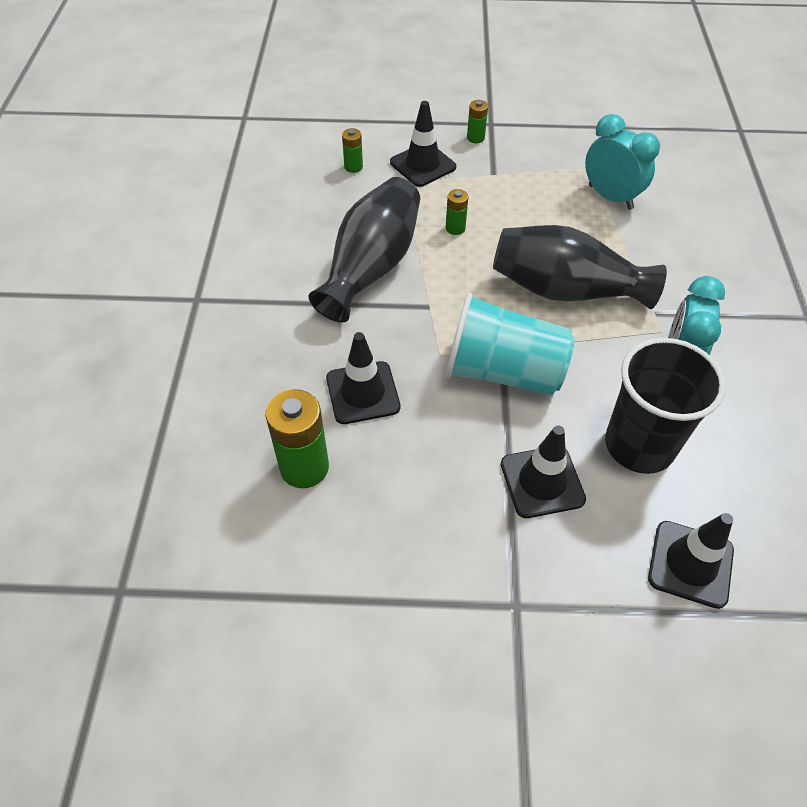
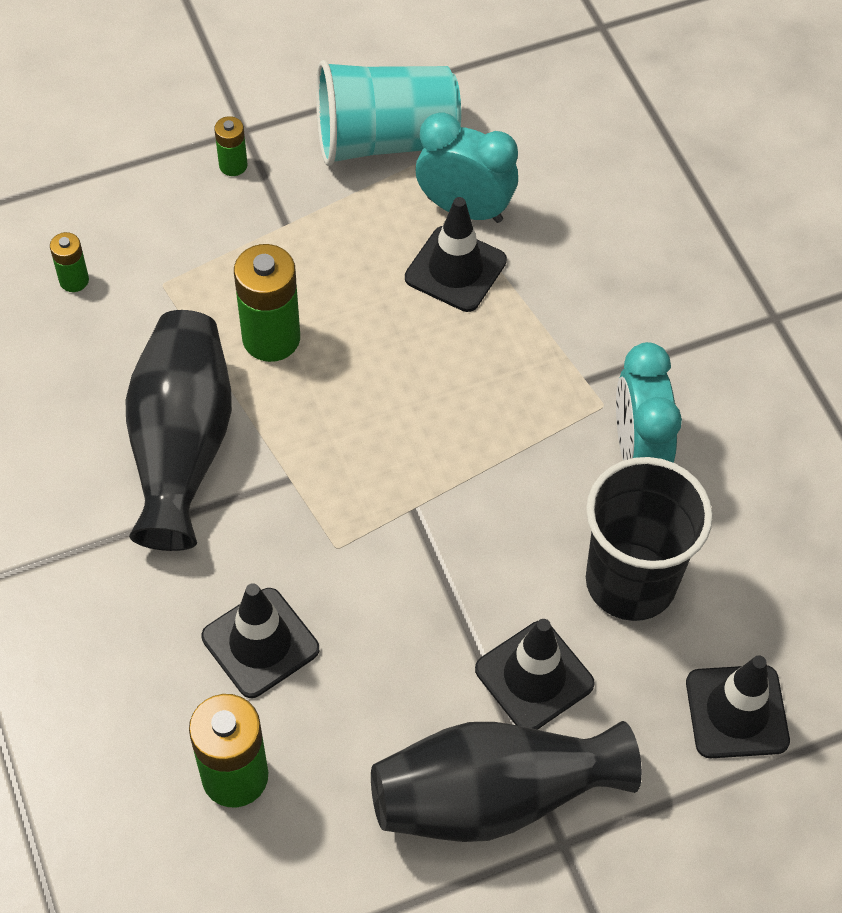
camera: 25 degrees left, 5 degrees up
(423, 165) = (176, 242): black traffic cone -> black traffic cone (455, 269)
(455, 228) = (271, 338): green battery -> green battery, size x1.93
(503, 371) = (428, 542): turquoise cup -> turquoise cup (385, 140)
(565, 290) = (460, 387): black vase -> black vase (494, 796)

